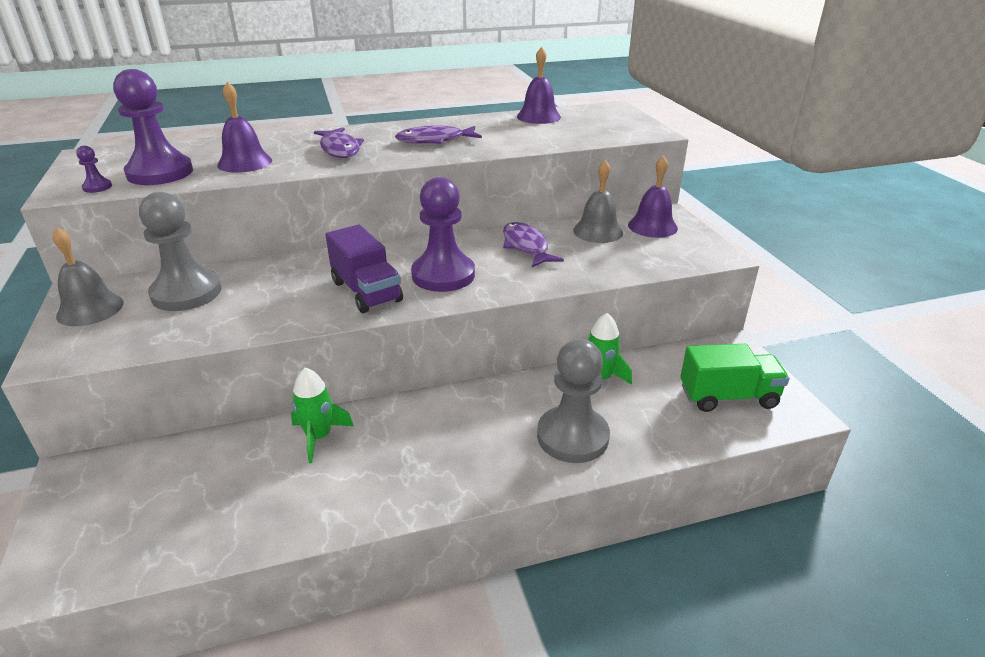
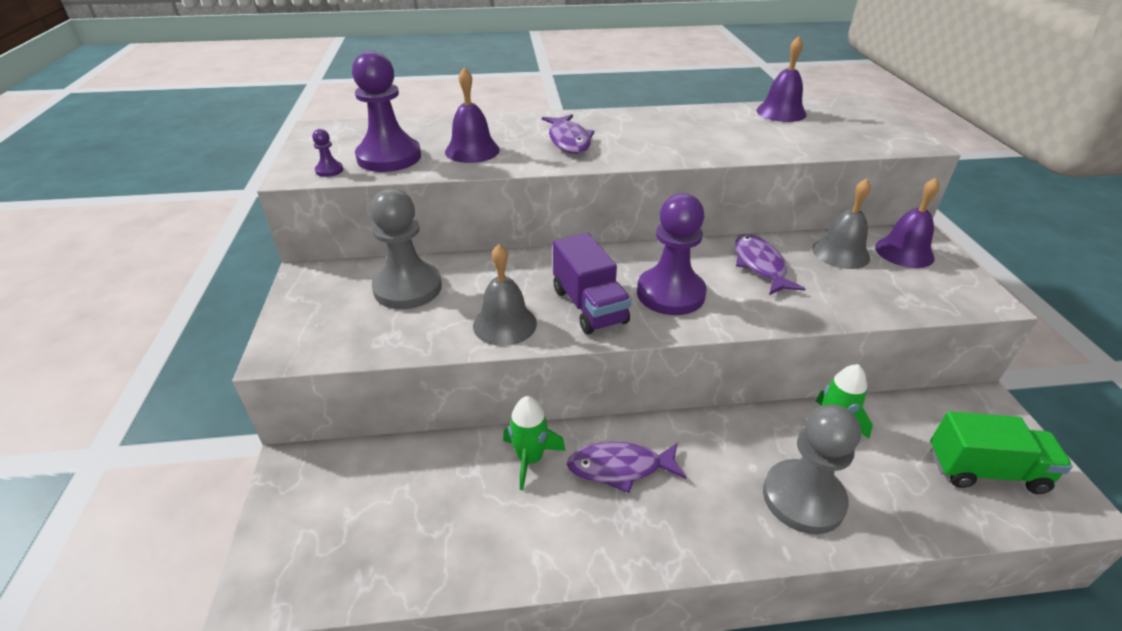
camera: 10 degrees right, 5 degrees up
(90, 309) = (316, 297): grey bell -> grey bell (504, 324)
(434, 140) = (668, 136): purple fish -> purple fish (620, 468)

